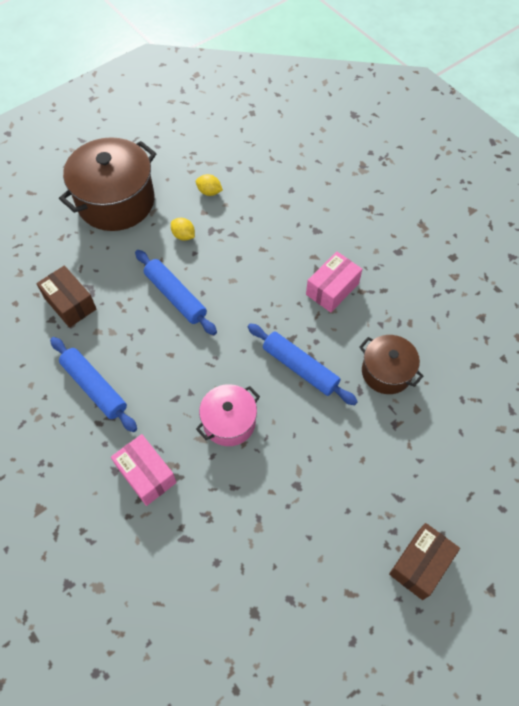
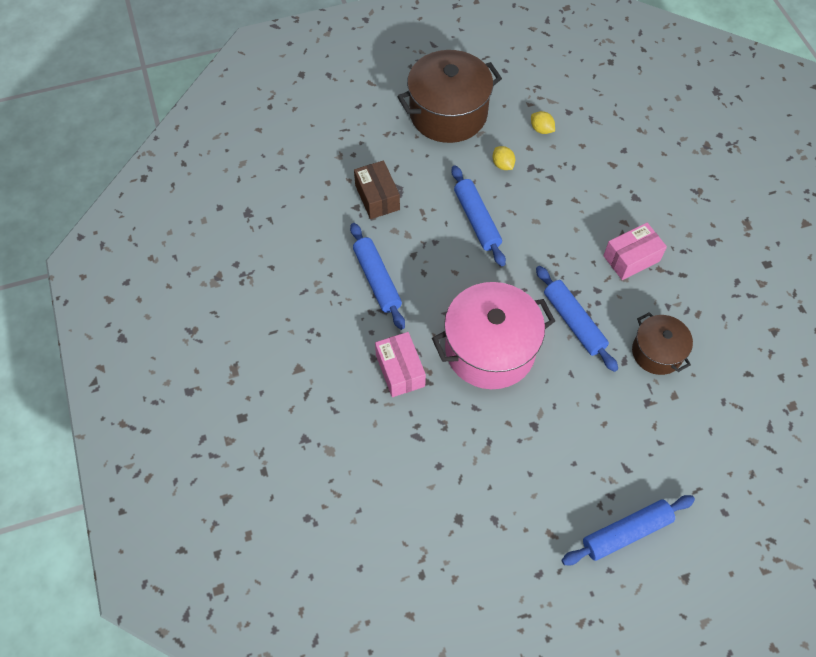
camera: 20 degrees right, 0 degrees up
(229, 422) = (490, 349): pink pot -> pink pot, size x1.77
(420, 564) = (626, 532): brown box -> blue rolling pin

